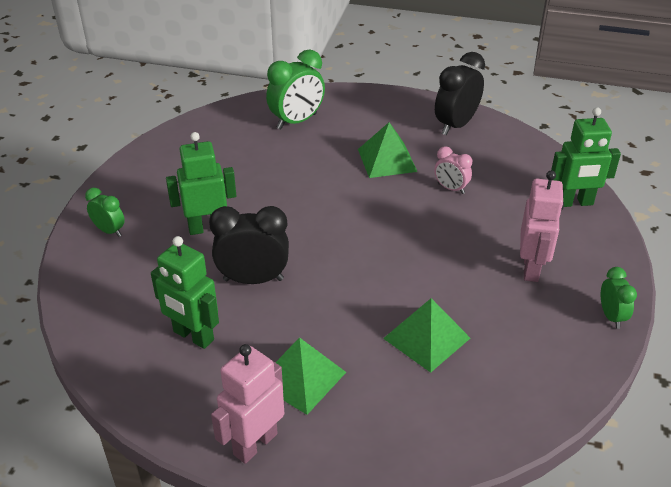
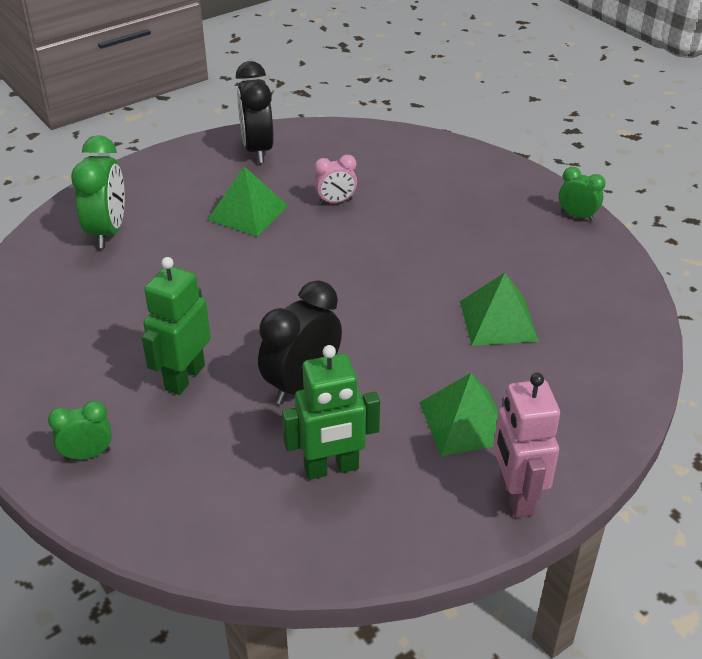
camera: 50 degrees left, 0 degrees up
(531, 268) = (483, 220): pink robot -> none
(574, 202) = (436, 155): green robot -> none

